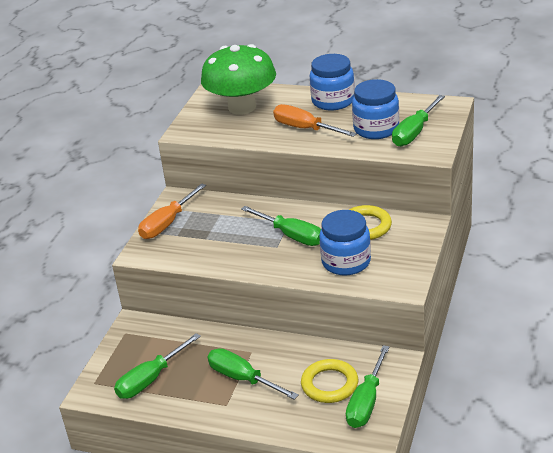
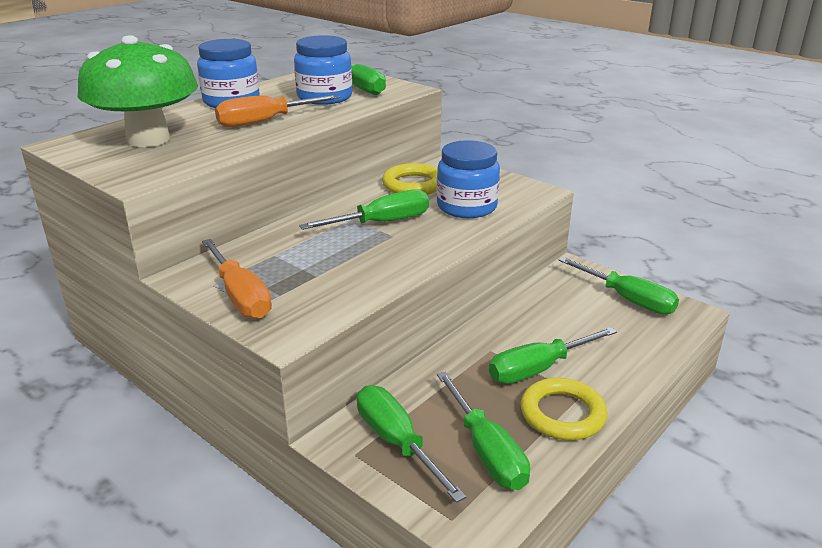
camera: 70 degrees left, 5 degrees down
(141, 343) = (396, 441): none -> green screwdriver
(329, 384) = (586, 313): yellow ring -> yellow ring (562, 414)

